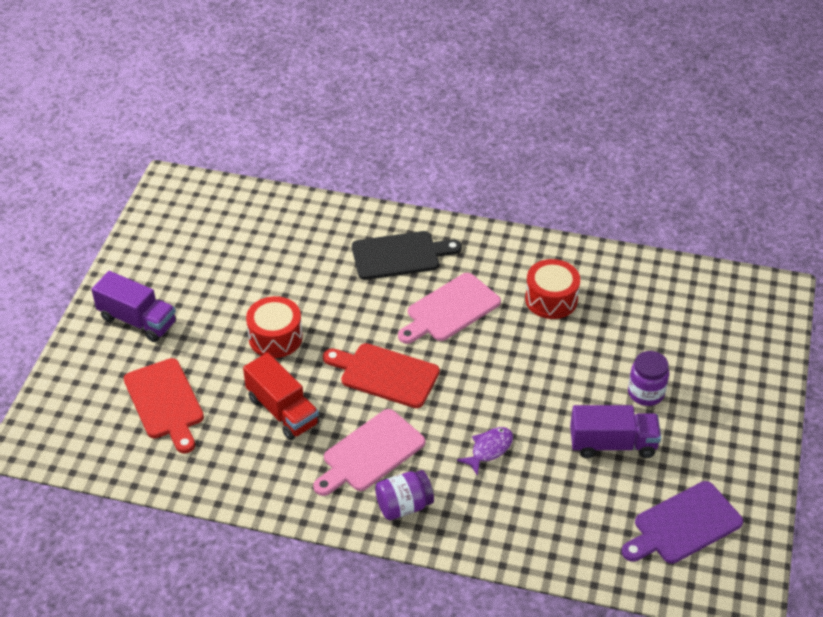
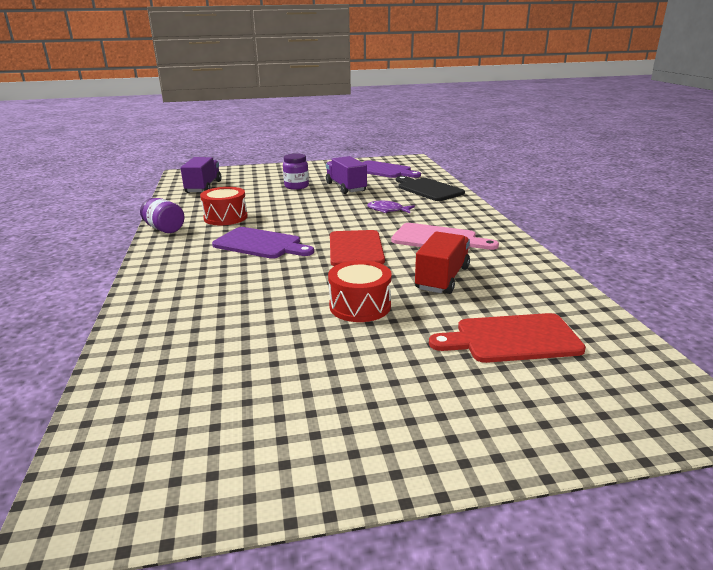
camera: 115 degrees left, 20 degrees down
(137, 320) = (422, 409): purple truck -> purple truck (203, 187)
(165, 402) = (512, 339): red cutting board -> red cutting board turned 135 degrees counterclockwise
(400, 255) = (198, 276): black cutting board -> black cutting board (428, 189)
(404, 506) = (465, 221): purple jar -> purple jar (164, 229)
(450, 309) = (260, 244): pink cutting board -> purple cutting board

